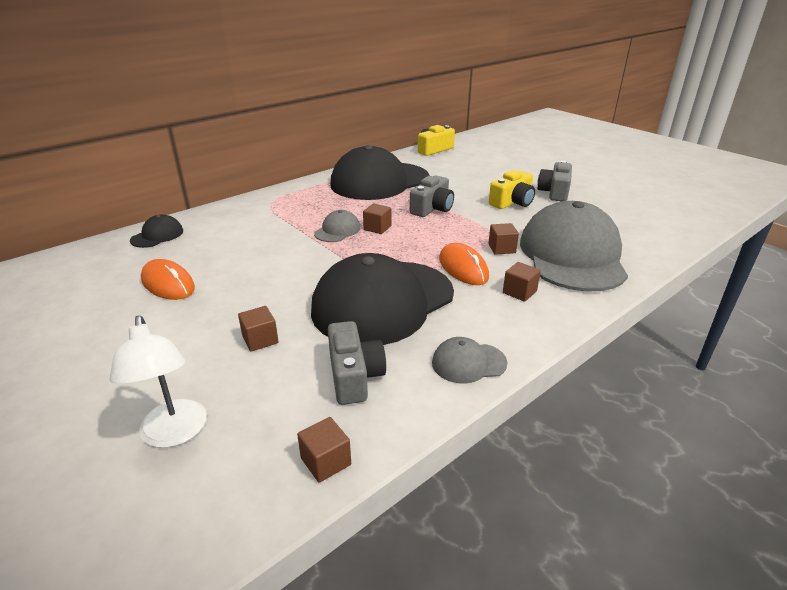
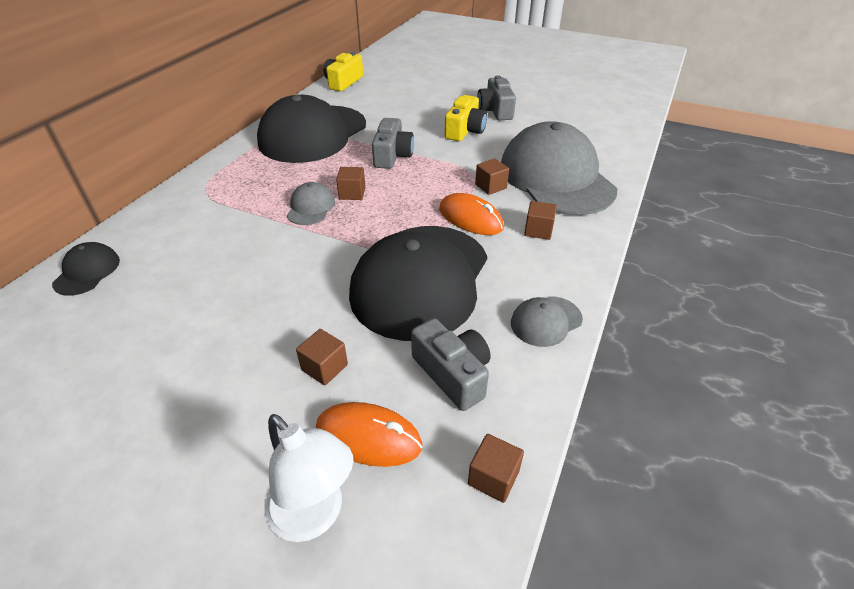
camera: 25 degrees left, 10 degrees up
(168, 284) = (156, 333): orange mouse -> orange mouse (368, 437)

